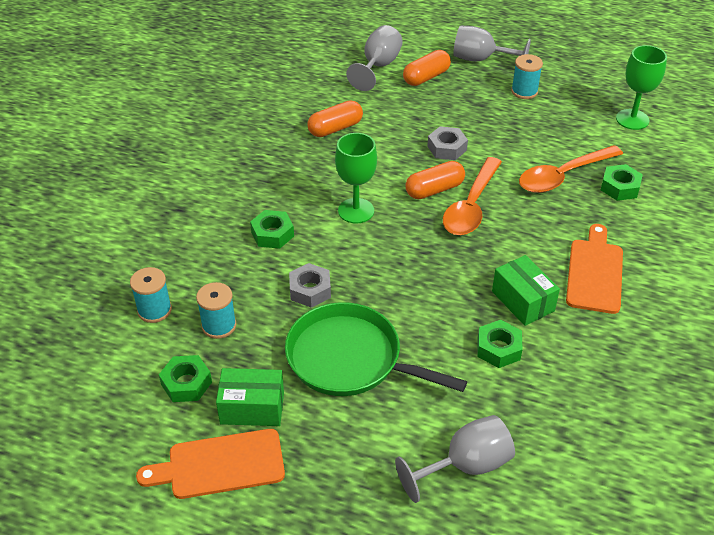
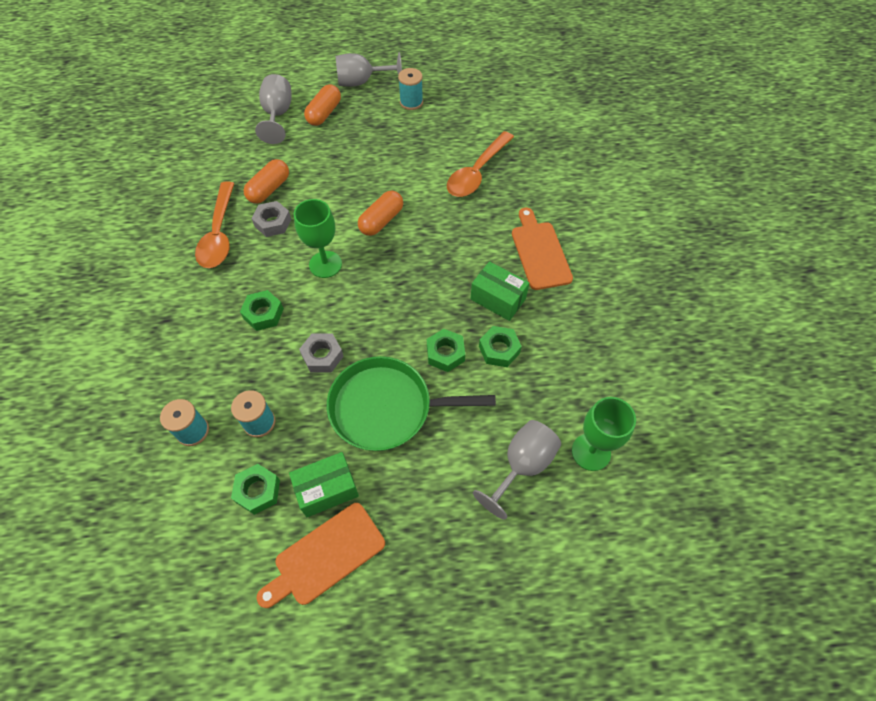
camera: 25 degrees left, 15 degrees up
(447, 148) = (373, 177): grey nut -> grey nut (273, 223)
(471, 206) = (418, 225): orange spoon -> orange spoon (219, 233)
(620, 187) = (524, 168): green nut -> green nut (445, 353)
(632, 119) = (506, 102): green goblet -> green goblet (591, 452)

